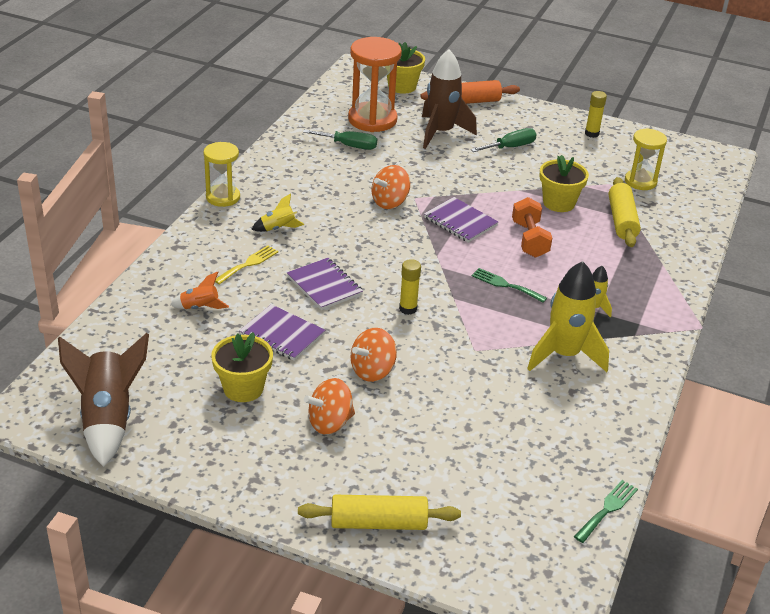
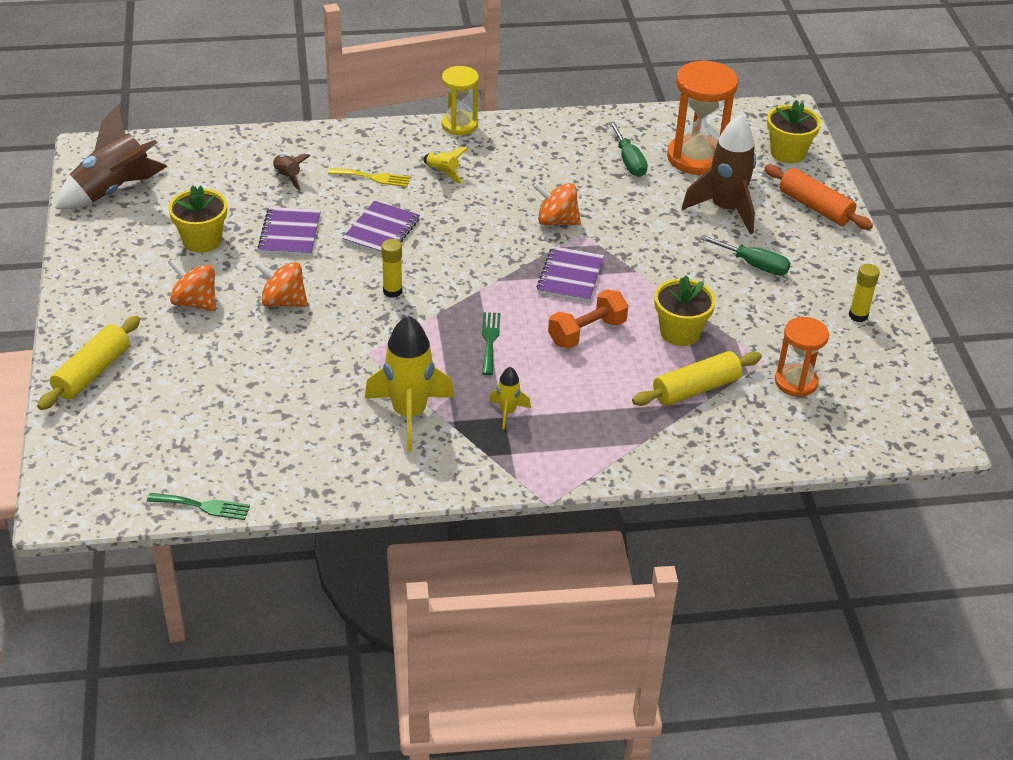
camera: 60 degrees right, 5 degrees up
(200, 307) = (288, 177): orange rocket -> brown rocket
(378, 523) = (92, 372): yellow rolling pin -> yellow rolling pin turned 60 degrees clockwise
(640, 181) = (796, 382): yellow hourglass -> orange hourglass

